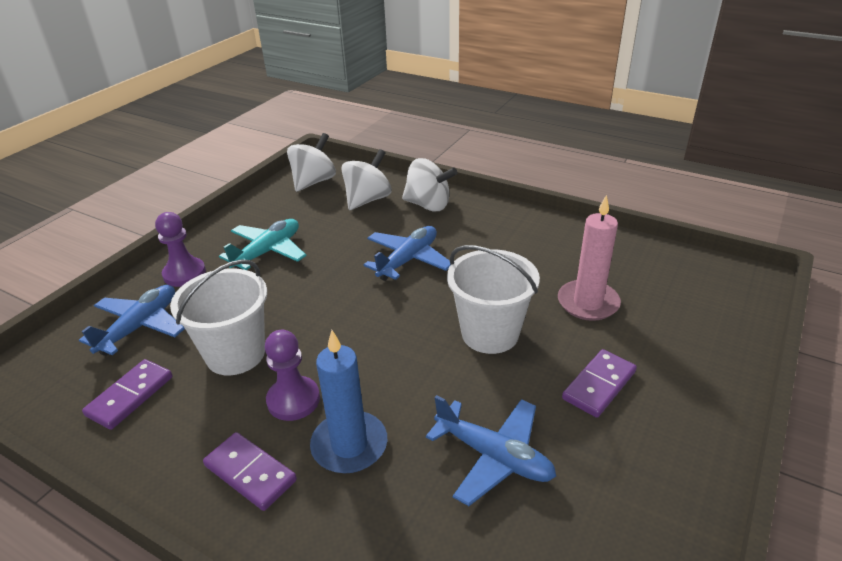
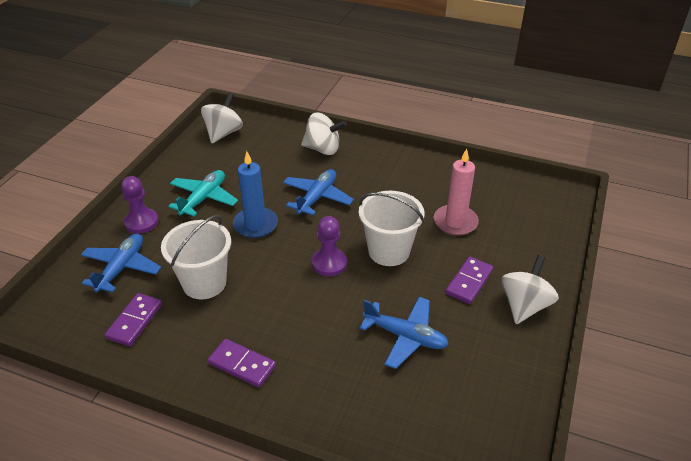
camera: 10 degrees left, 5 degrees up
(293, 400) = (258, 312): purple pawn -> purple pawn (329, 263)
(349, 445) = (306, 339): blue candle -> blue candle (255, 224)
(367, 200) = (273, 147): white spinning top -> white spinning top (524, 305)

